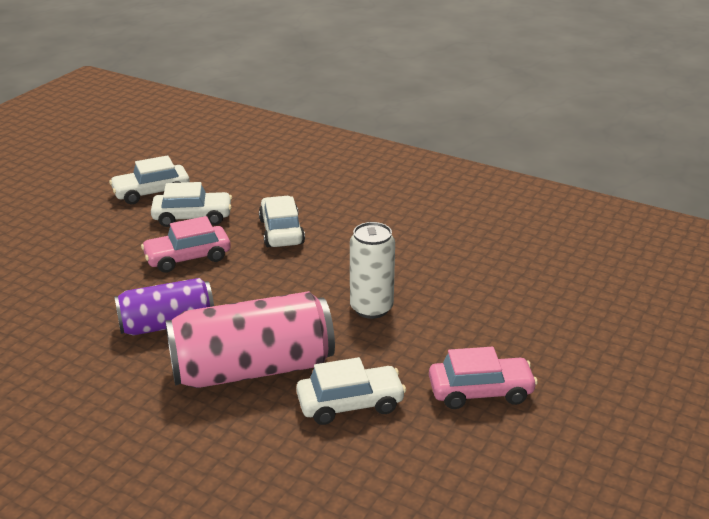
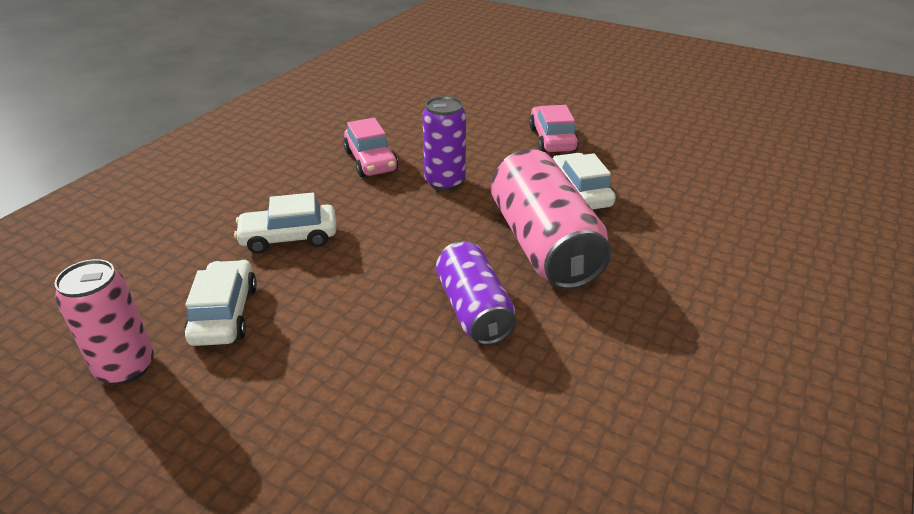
camera: 90 degrees left, 5 degrees up
(151, 192) = (126, 367): white car -> pink can
(187, 257) = (330, 308): pink car -> pink car (371, 161)
(371, 308) = (445, 182): white can -> purple can

